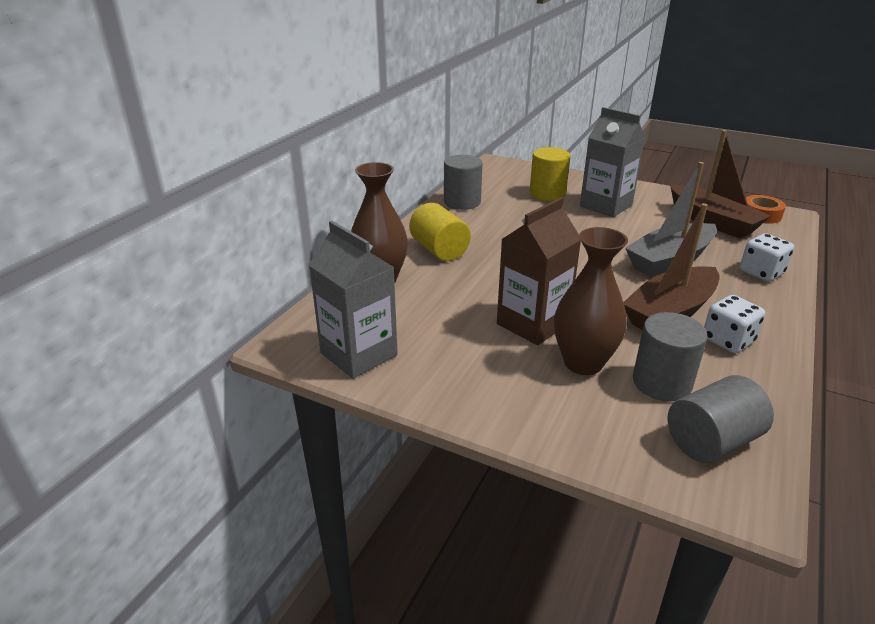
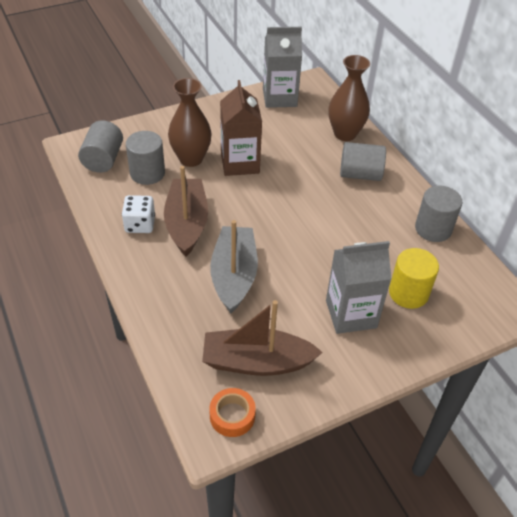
camera: 125 degrees right, 15 degrees up
(439, 250) = (360, 174): yellow cylinder -> grey cylinder
(761, 272) = (168, 311): white dice -> none

